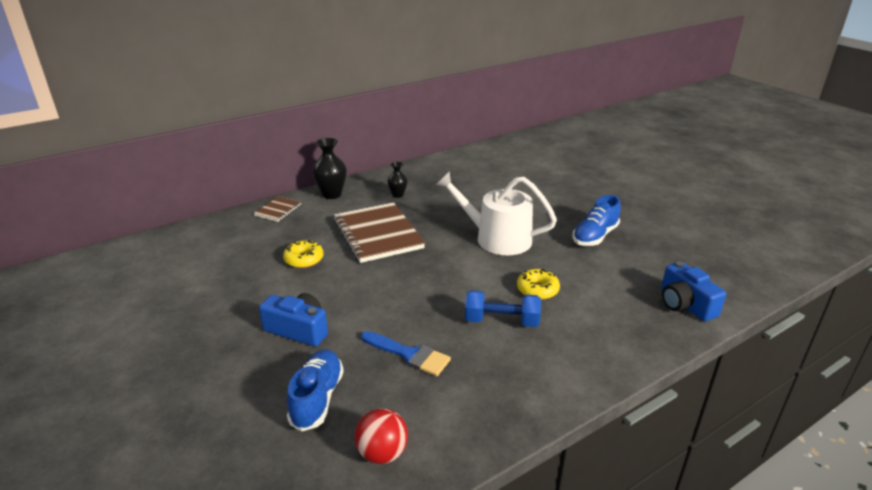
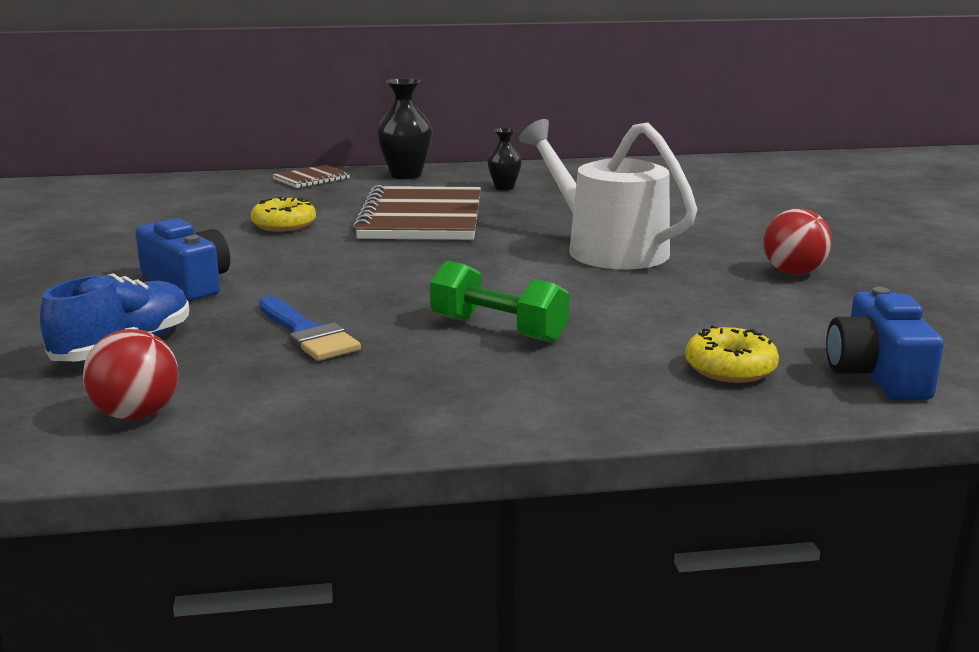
camera: 25 degrees right, 10 degrees down
(501, 321) = (498, 329): blue dumbbell -> green dumbbell
(537, 290) = (606, 309): yellow donut -> yellow donut (730, 368)
(595, 236) = (793, 272): blue shoe -> red ball

